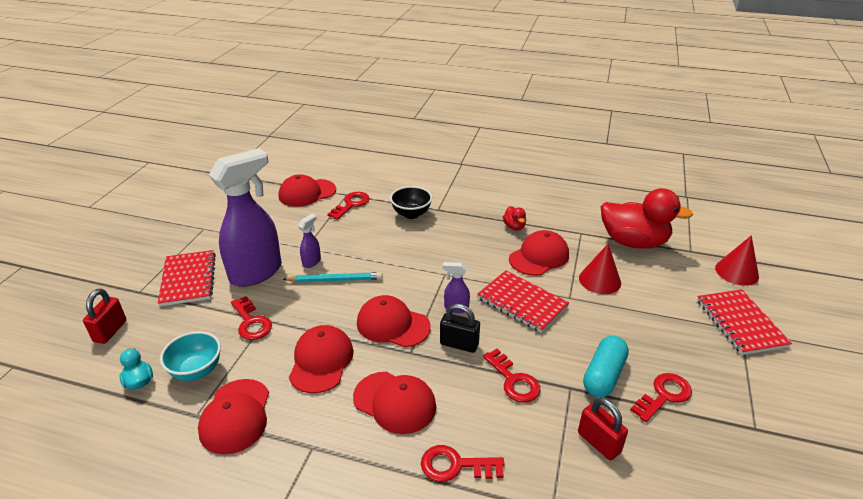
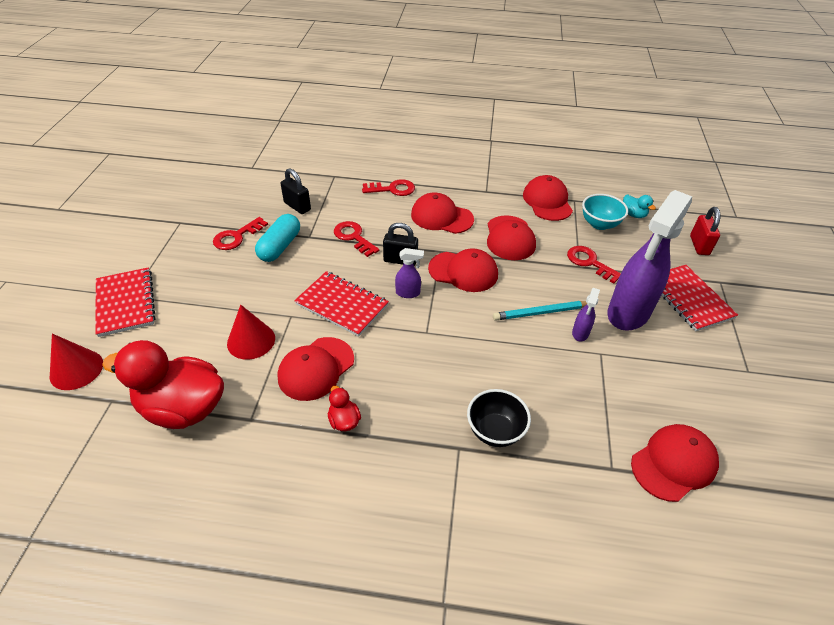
camera: 170 degrees right, 10 degrees up
(351, 204) = (591, 443): red key -> none
(598, 443) = (297, 206): red padlock -> black padlock

